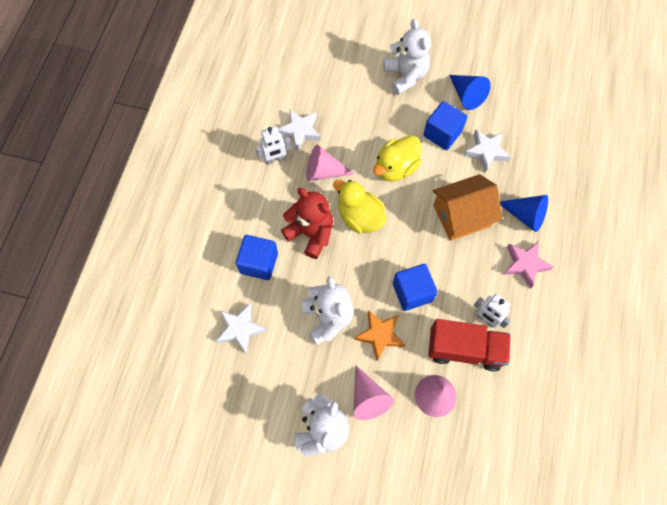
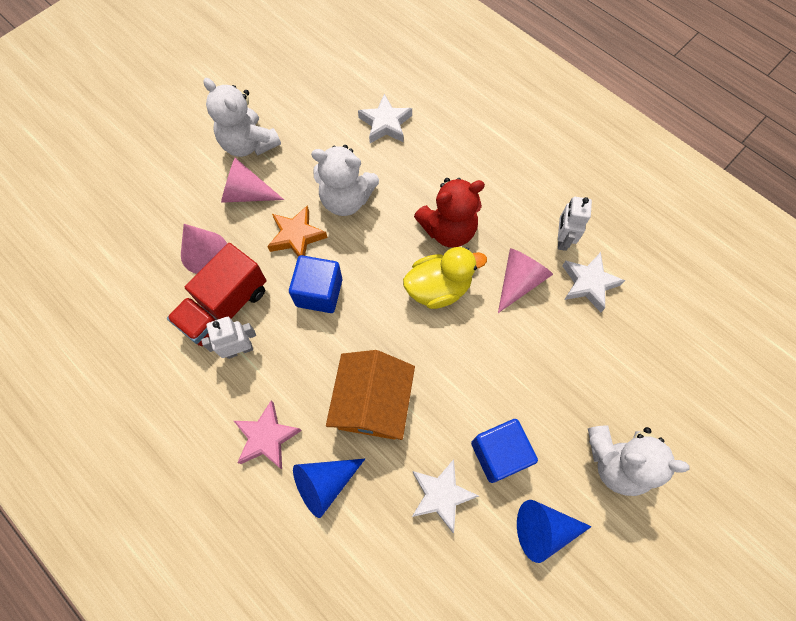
camera: 120 degrees right, 0 degrees up
(259, 263) = (444, 168): blue cube -> none
(395, 168) = (480, 364): yellow duck -> none

